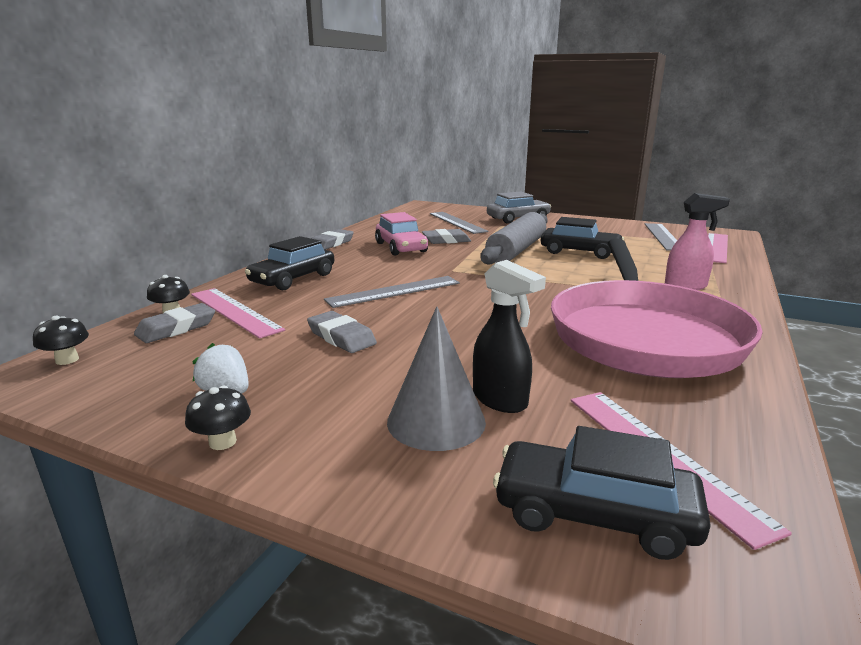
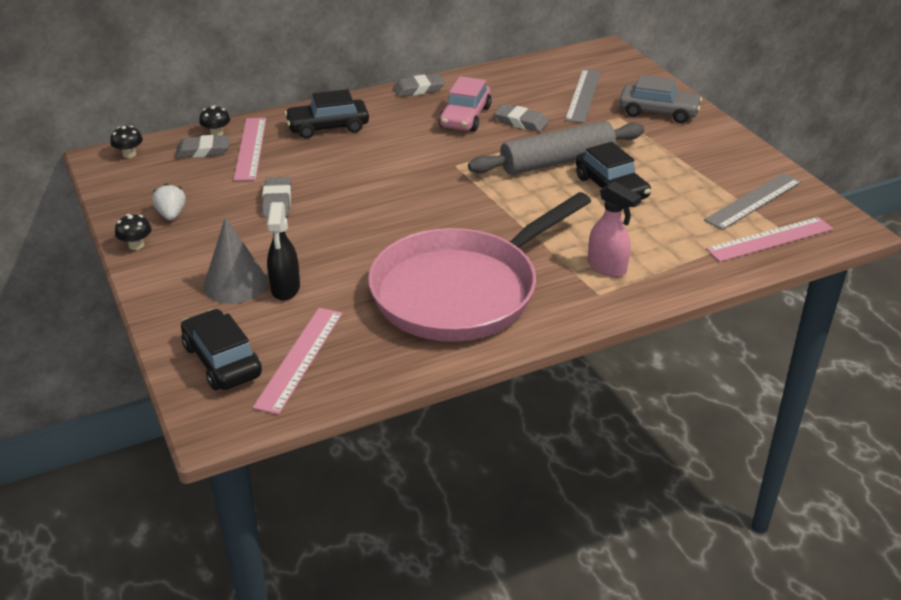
camera: 40 degrees right, 15 degrees up
(394, 291) = (373, 171): grey ruler -> none

